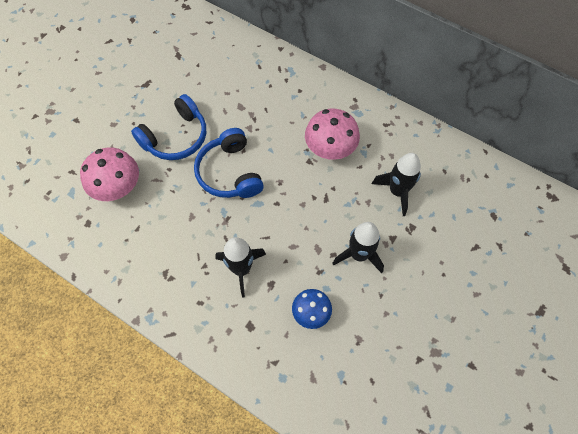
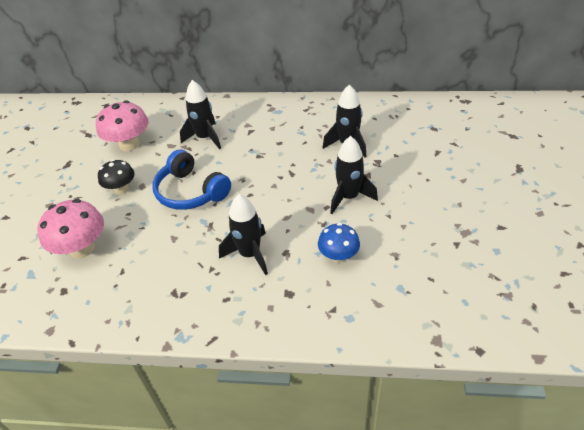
camera: 25 degrees left, 20 degrees down
(176, 137) = (121, 189): blue headphones -> black mushroom
(274, 113) = (205, 138): none -> black rocket
(330, 149) = (271, 141): pink mushroom -> pink mushroom (129, 144)

